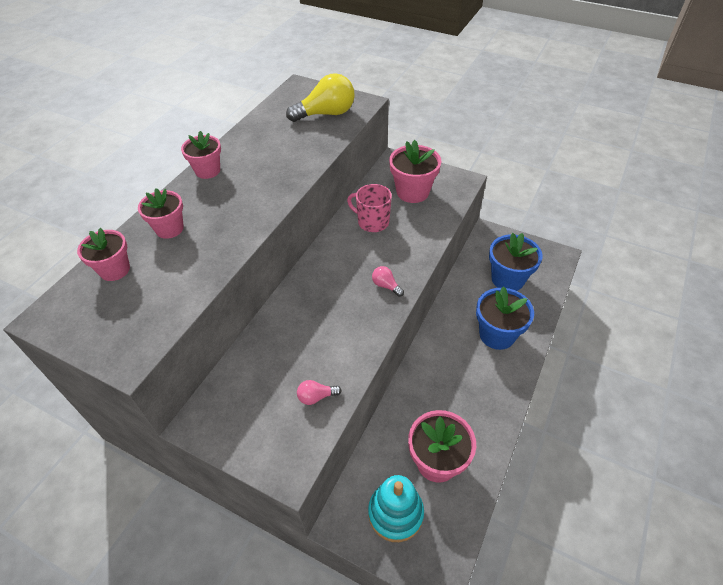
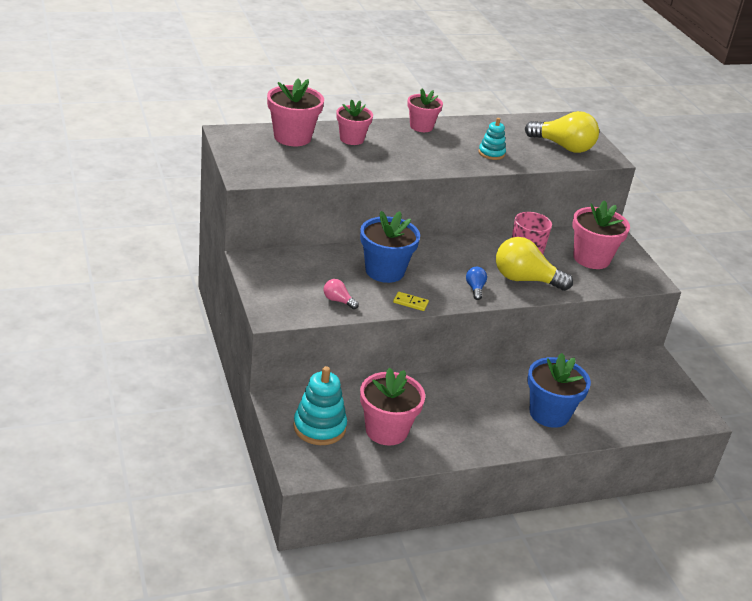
camera: 40 degrees right, 15 degrees down
(114, 270) = (292, 137): pink flower pot -> pink flower pot, size x1.52
(290, 157) = (491, 153): none -> turquoise stacking toy
(365, 343) = (410, 303): none -> yellow domino
(386, 286) = (475, 289): pink light bulb -> blue light bulb
(402, 247) = (525, 280): none -> yellow light bulb
(507, 279) = (619, 394): blue flower pot -> blue flower pot (384, 271)

